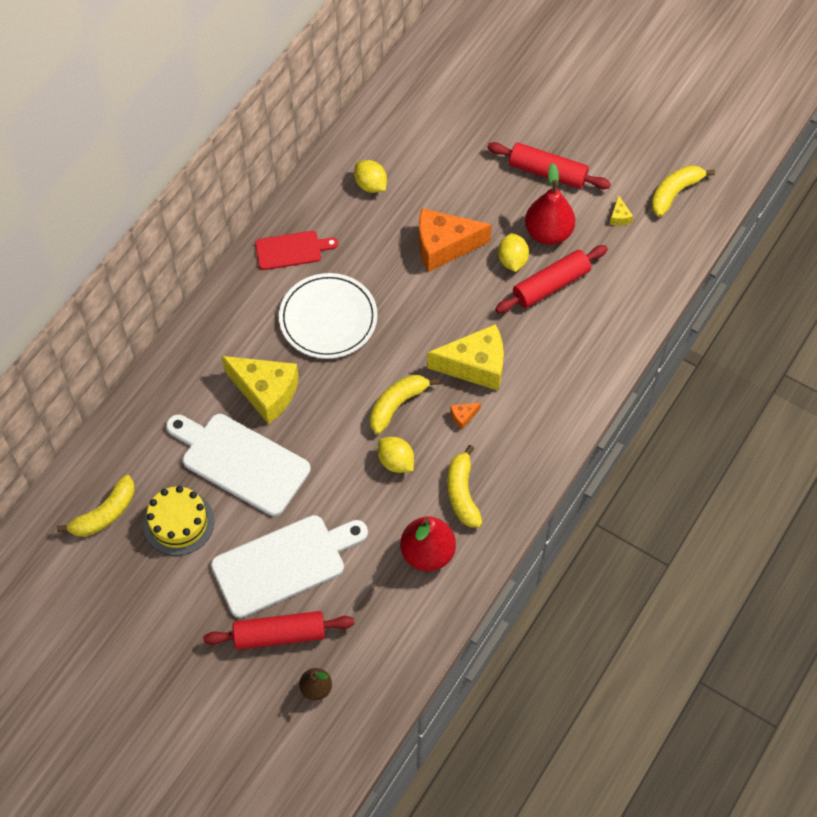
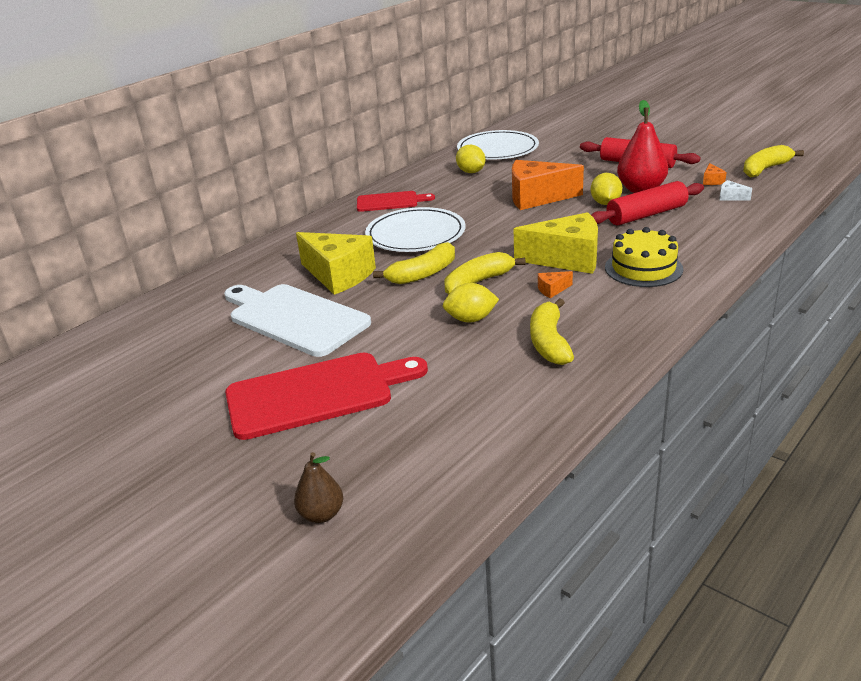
camera: 10 degrees right, 30 degrees down
(105, 514) = (126, 353): yellow banana -> yellow banana (422, 274)
(178, 522) = (205, 360): yellow cake -> yellow cake (643, 268)
(280, 635) = (289, 457): red rolling pin -> none
(284, 563) = (317, 394): white cutting board -> red cutting board
(396, 130) = (497, 149): none -> white plate
(396, 462) = (471, 319): yellow lemon -> yellow lemon turned 60 degrees counterclockwise
(427, 553) = (501, 388): red pear -> none
(619, 217) = (712, 181): yellow cheese -> orange cheese
(633, 252) = (731, 197): none -> white cheese

